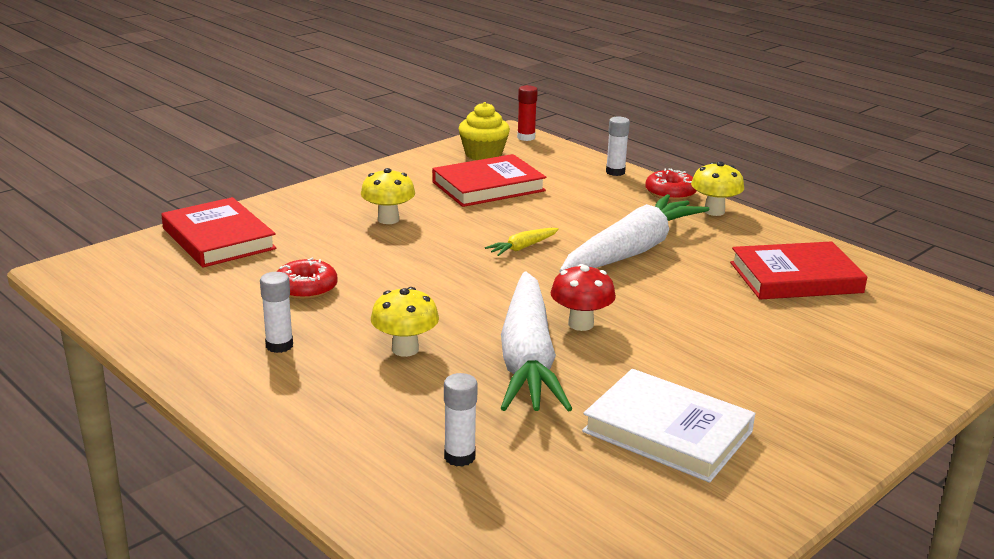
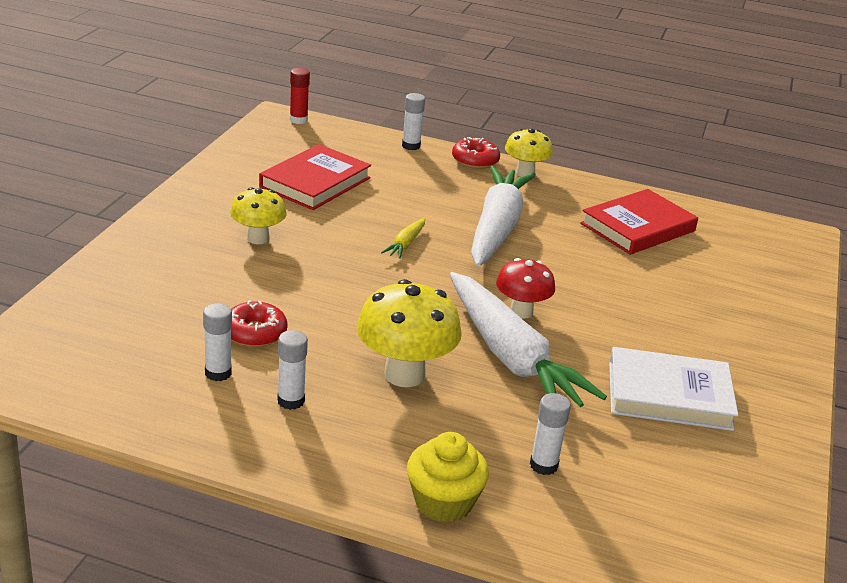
camera: 30 degrees left, 5 degrees up
(218, 239) = (111, 296): red book -> none
(242, 311) = (218, 373): none -> white glue stick
(405, 349) = (404, 374): yellow mushroom -> yellow mushroom, size x1.59
(483, 154) = (277, 146): yellow cupcake -> yellow cupcake (443, 502)

